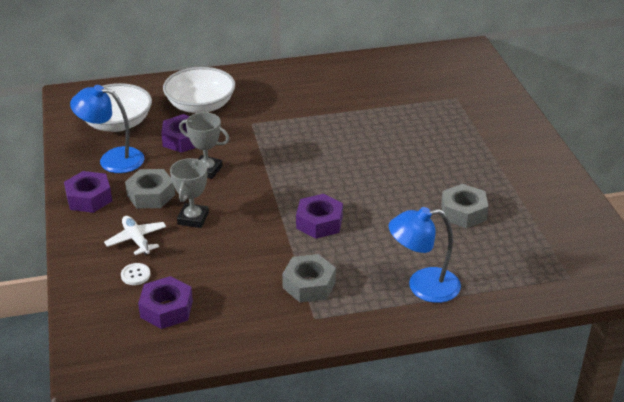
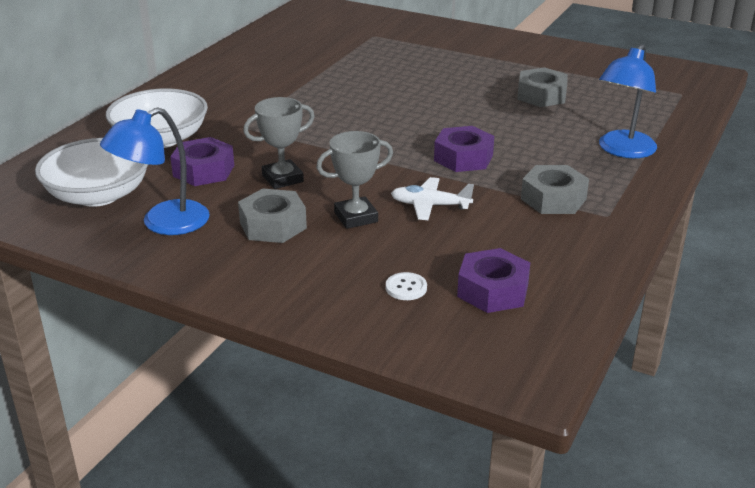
camera: 50 degrees left, 5 degrees down
(89, 198) = (212, 265): purple nut -> none
(136, 240) = (342, 264): white plane -> white plane (430, 205)
(193, 218) = (356, 217): grey trophy -> grey trophy turned 75 degrees counterclockwise

